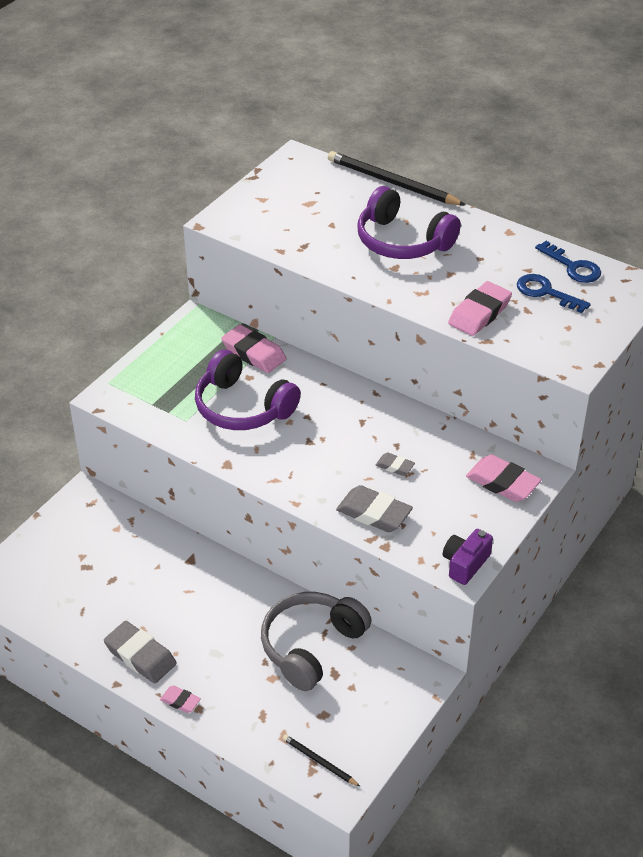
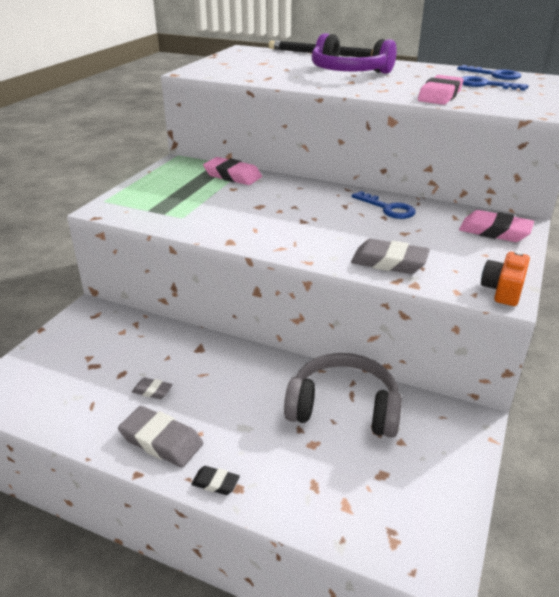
camera: 10 degrees left, 10 degrees down
(180, 701) = (215, 483): pink eraser -> black eraser
(243, 407) = (233, 205): purple headphones -> none
(311, 646) = (343, 408): grey headphones -> grey headphones turned 75 degrees clockwise
(319, 761) = (398, 529): black pencil -> none
(395, 466) = (390, 230): grey eraser -> grey eraser (152, 391)
(406, 432) = (387, 208): none -> blue key
(465, 564) = (503, 290): purple camera -> orange camera

